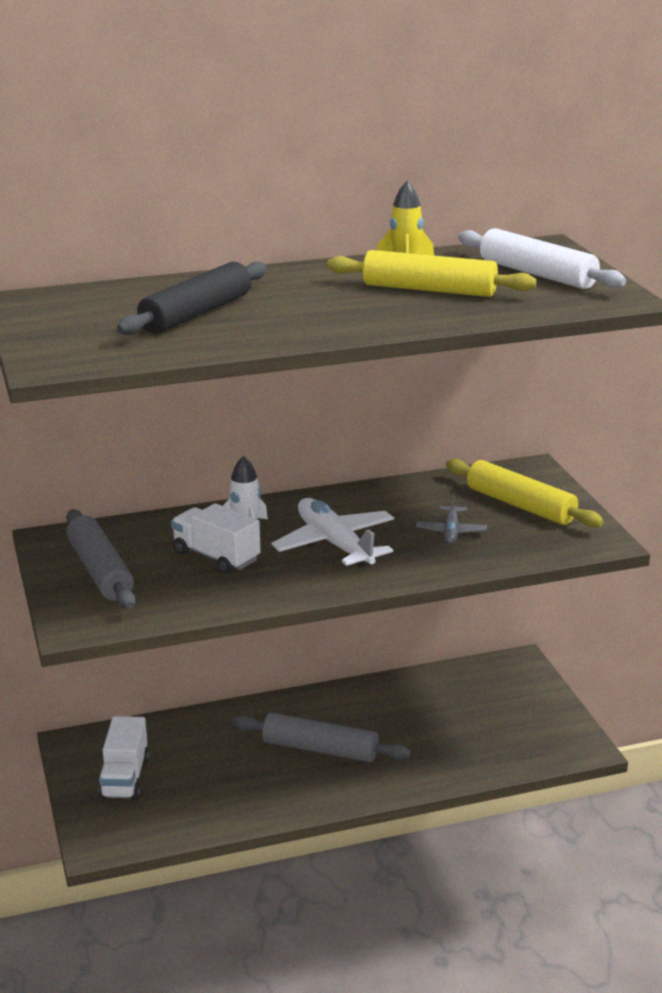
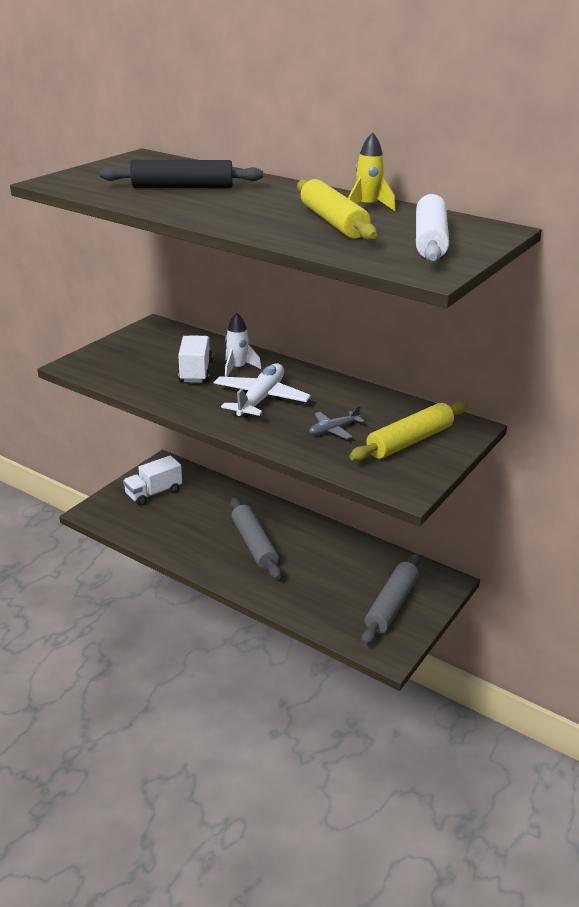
camera: 50 degrees right, 5 degrees up
(100, 571) = (138, 349): grey rolling pin -> grey rolling pin (391, 605)
(520, 505) = (409, 441): yellow rolling pin -> yellow rolling pin turned 45 degrees clockwise

